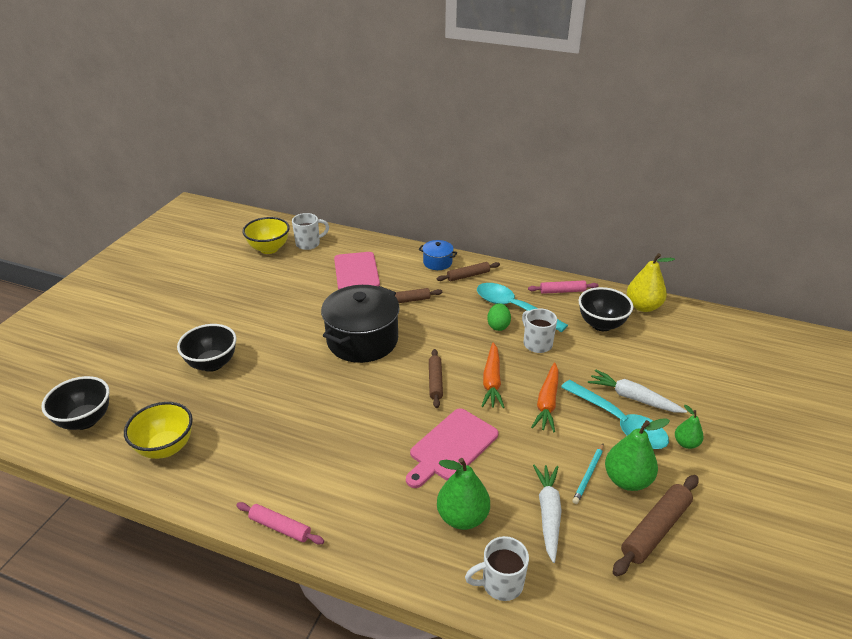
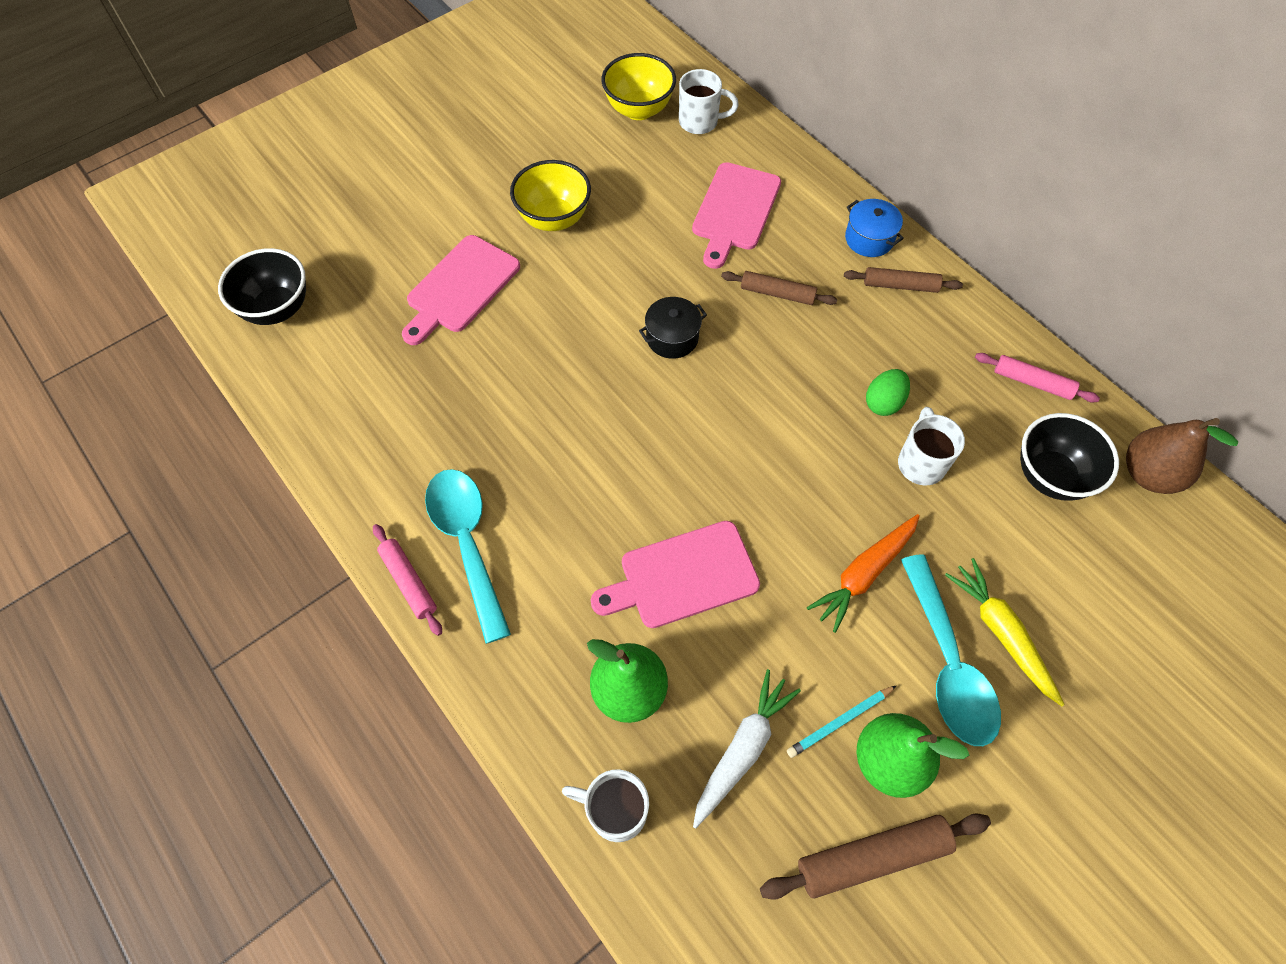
camera: 30 degrees right, 25 degrees up
(166, 448) = (343, 396): yellow bowl -> yellow bowl (554, 219)
(212, 364) = (460, 288): black bowl -> pink cutting board
(362, 340) = (672, 338): black pot -> black pot, size x0.47
(435, 381) = (728, 458): brown rolling pin -> none
(492, 381) = (808, 497): orange carrot -> none
(513, 308) = (929, 379): turquoise spoon -> turquoise spoon (467, 543)
(633, 398) = (1001, 633): white carrot -> yellow carrot
(643, 306) = (1148, 474): yellow pear -> brown pear
(686, 443) = (1024, 752): green pear -> none

